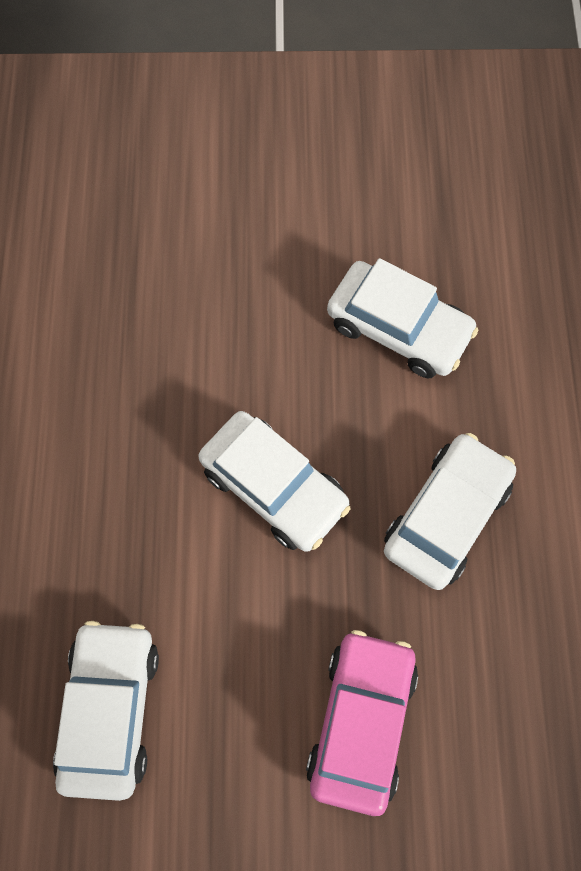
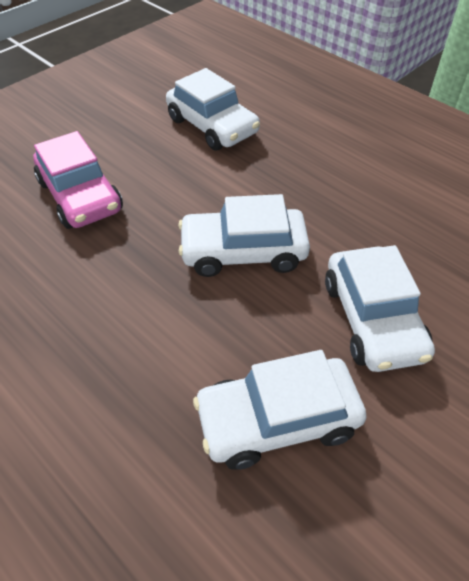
camera: 135 degrees right, 20 degrees down
(446, 515) = (114, 319): white car -> white car (372, 319)

